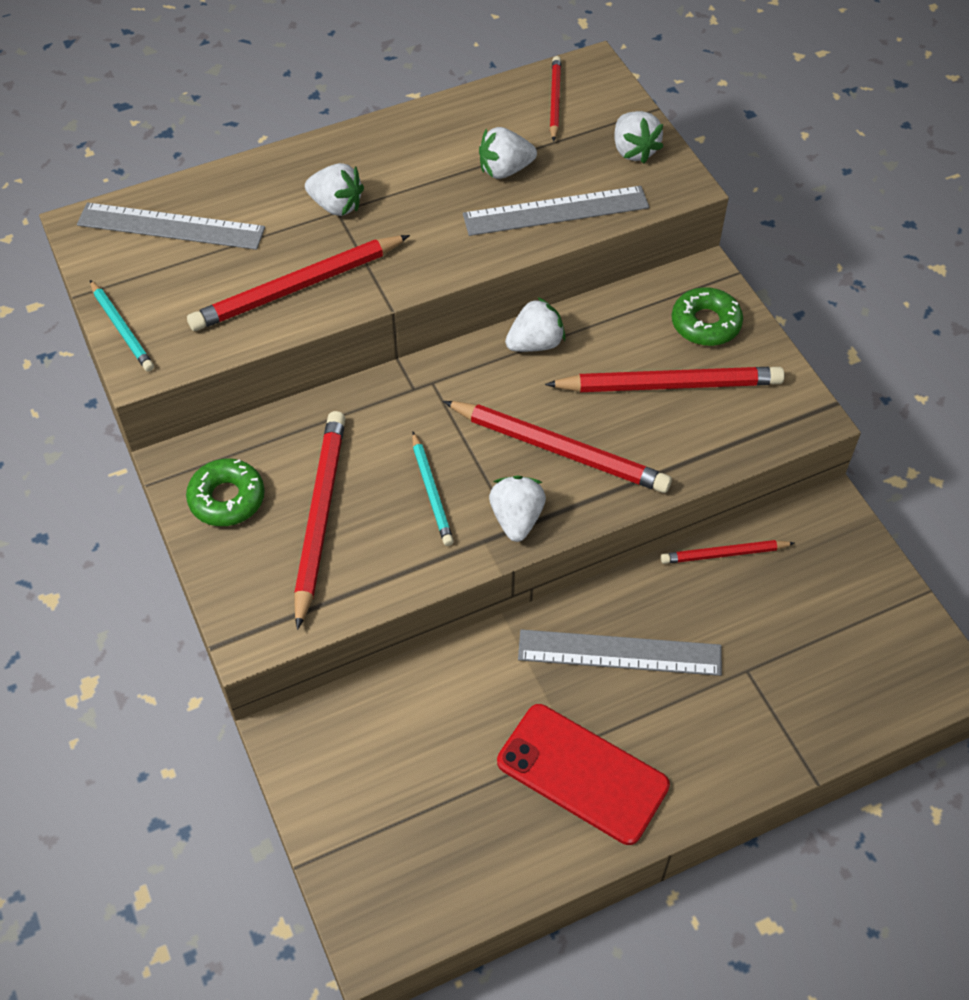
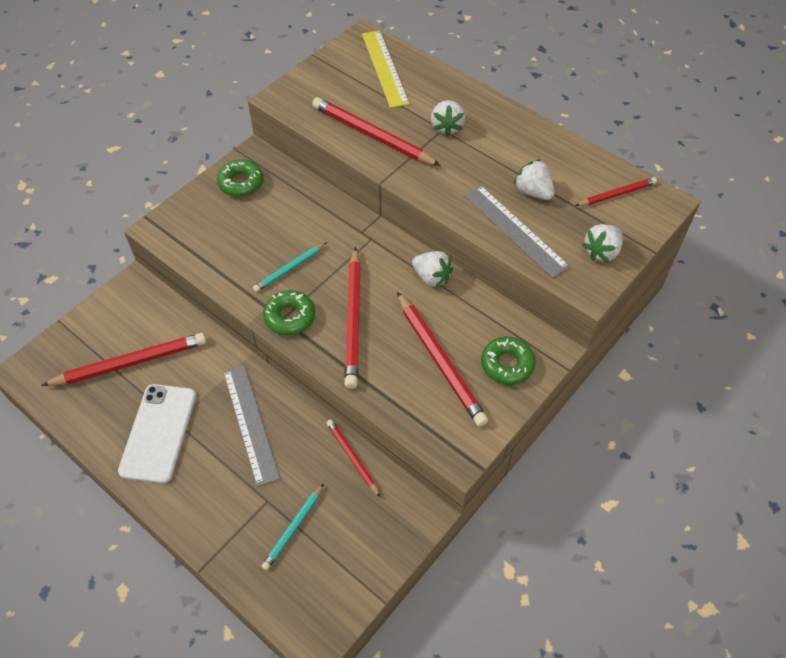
camera: 65 degrees right, 0 degrees up
(122, 329) = (300, 80): turquoise pencil -> turquoise pencil (293, 528)
(171, 226) = (384, 68): grey ruler -> yellow ruler
(319, 516) = (248, 226): red pencil -> red pencil (130, 362)
(516, 519) = (290, 317): white strawberry -> green donut
(582, 774) = (158, 433): red phone -> white phone

